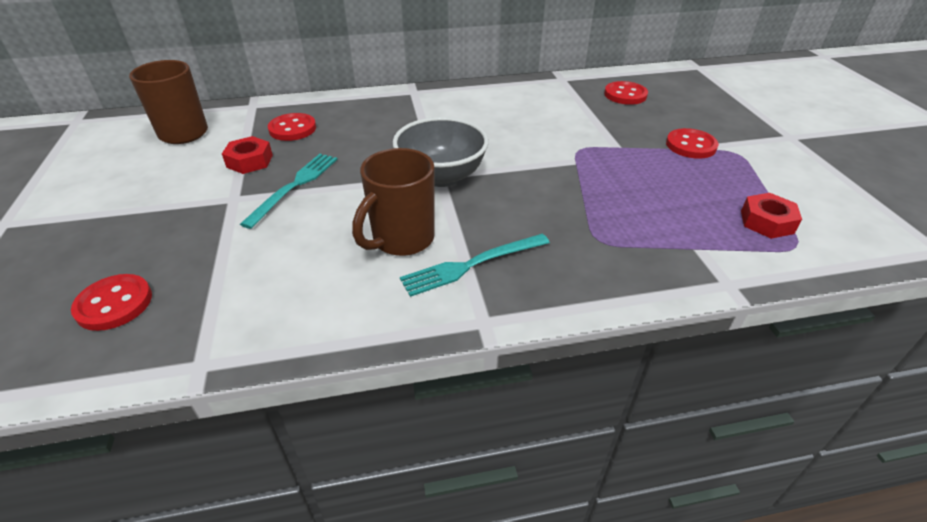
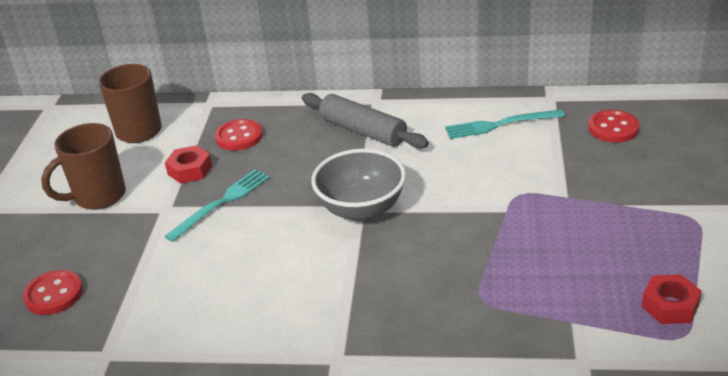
camera: 20 degrees right, 5 degrees down
(402, 240) = (298, 271): brown mug -> brown mug (98, 197)
(412, 114) = (363, 131): none -> grey rolling pin
(472, 265) = (350, 305): turquoise fork -> turquoise fork (500, 124)
(691, 145) = (648, 204): red button -> none

